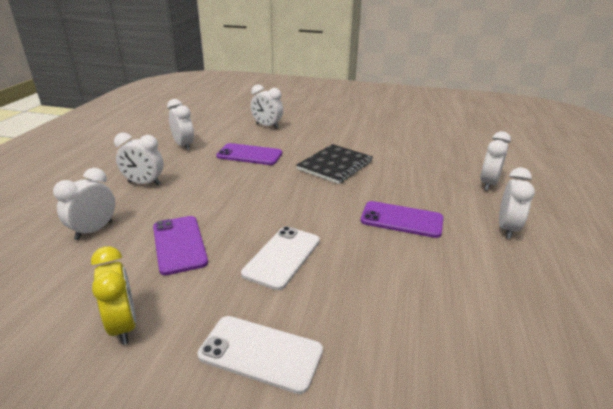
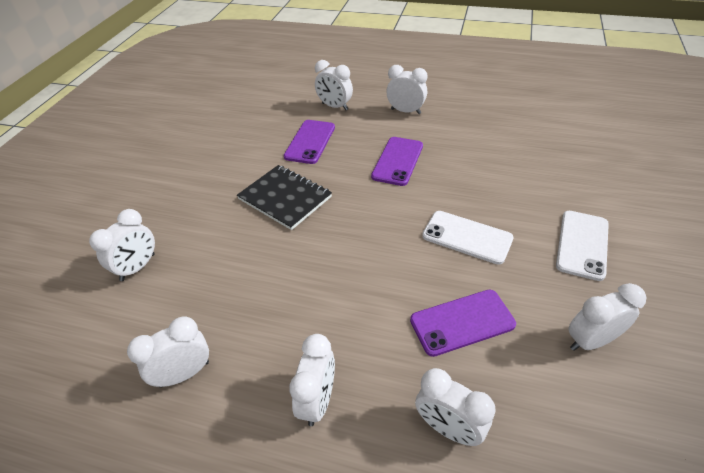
camera: 85 degrees left, 15 degrees up
(123, 326) = (591, 341): yellow clock -> white clock
(249, 155) = (240, 280): purple phone -> purple phone (310, 142)

